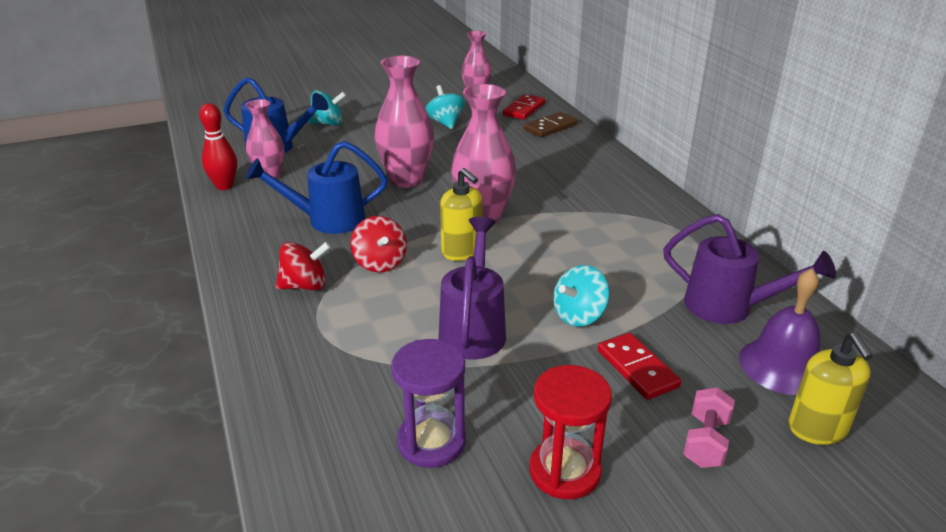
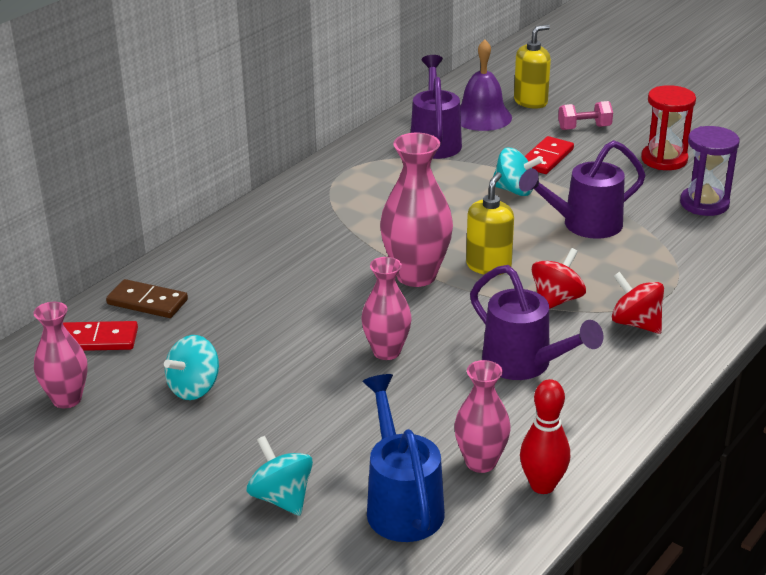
camera: 120 degrees left, 0 degrees up
(328, 220) = (524, 364): blue watering can -> purple watering can
(406, 180) = (386, 351): pink vase -> pink vase, size x0.64

